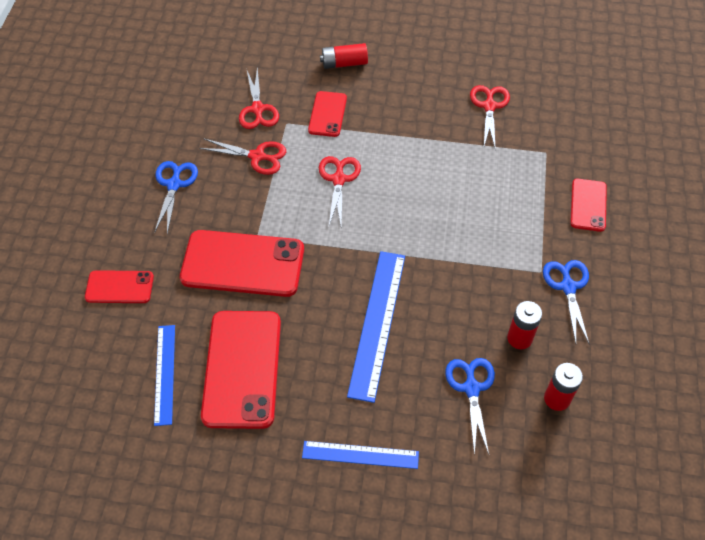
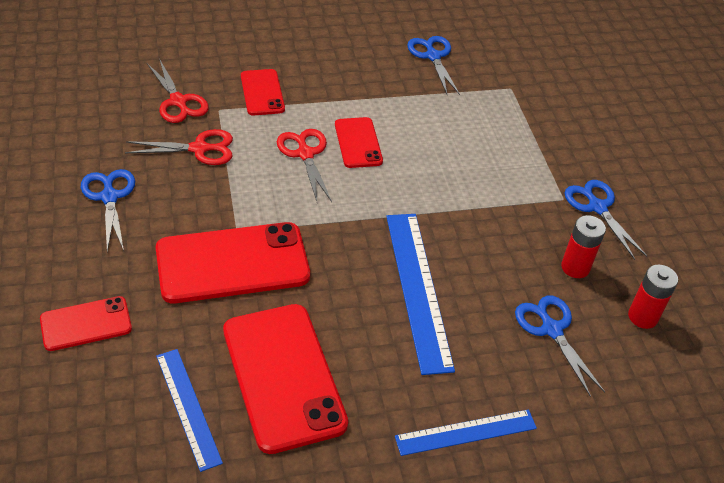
camera: 25 degrees left, 10 degrees down
(344, 63) = (258, 41): red battery -> none
(489, 106) = (433, 56): red scissors -> blue scissors
(588, 205) = (577, 128): red phone -> red phone (358, 143)

